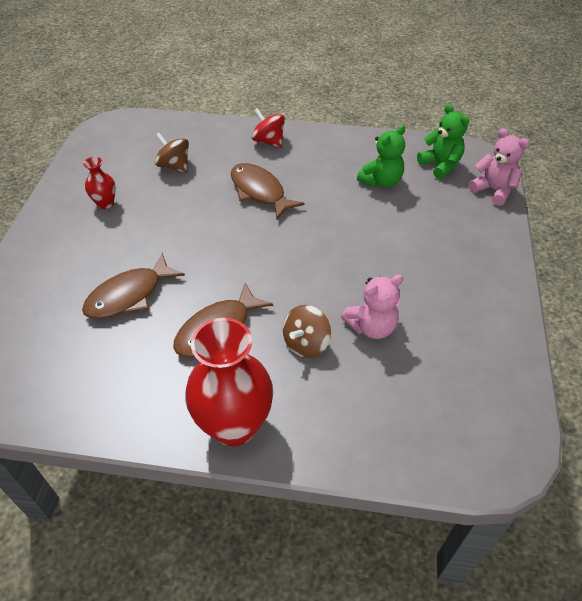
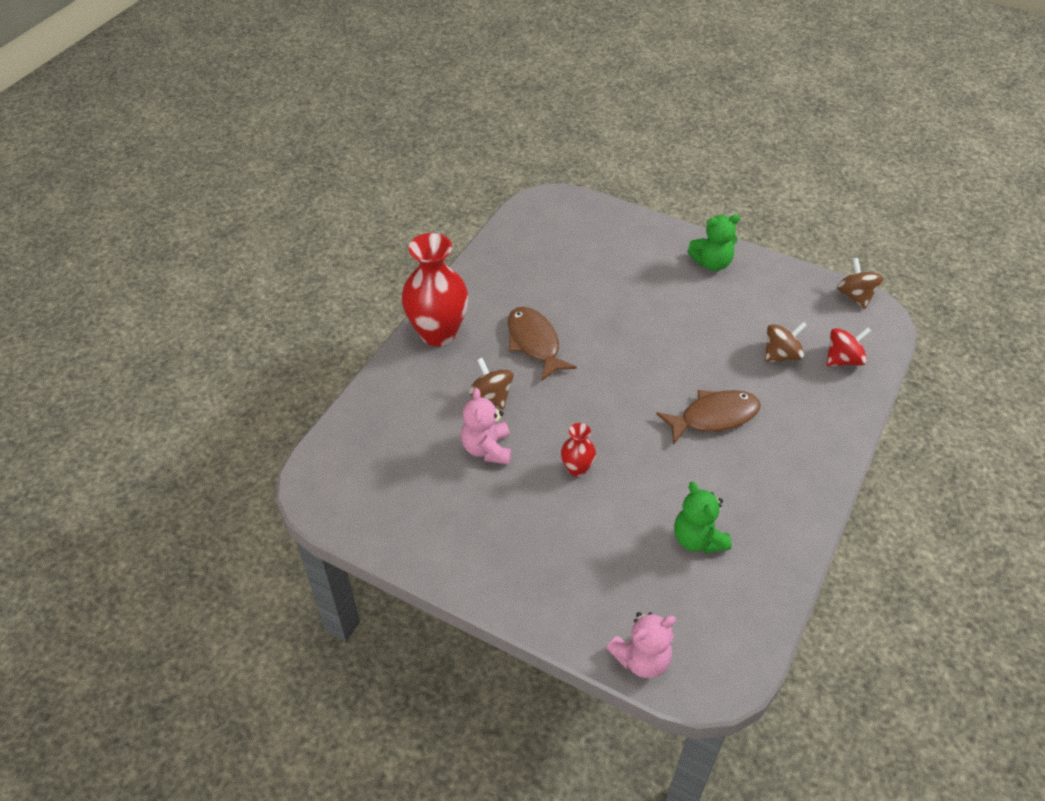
camera: 110 degrees right, 0 degrees up
(90, 137) = (855, 296): none -> brown spinning top
(105, 203) = (732, 294): red vase -> red vase (577, 468)
(129, 295) = (599, 295): brown fish -> none
(268, 141) = (810, 450): red spinning top -> red spinning top (843, 359)
(440, 165) = (711, 620): green teddy bear -> green teddy bear (712, 263)

